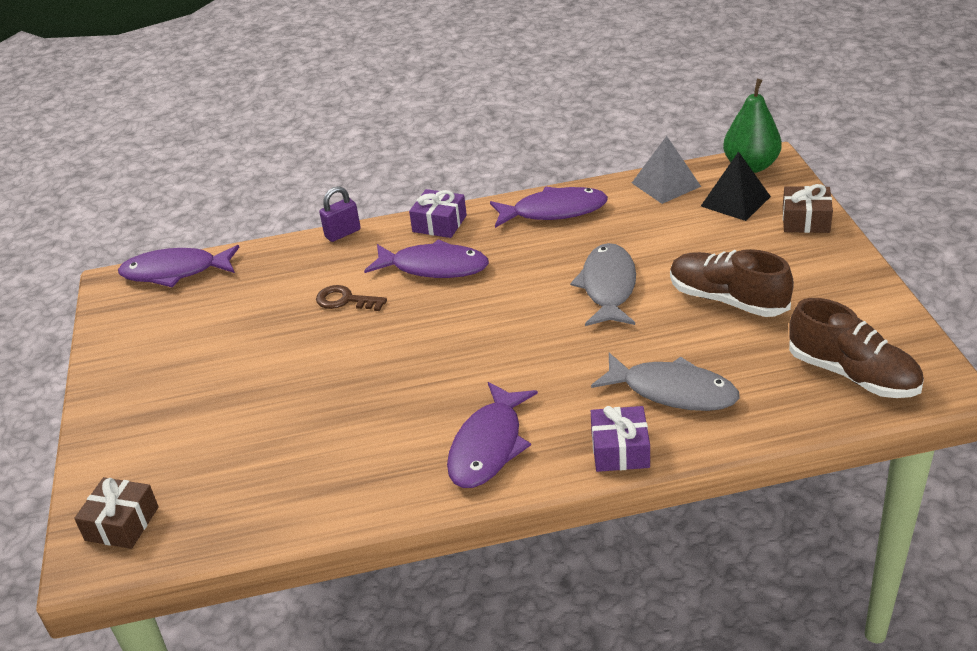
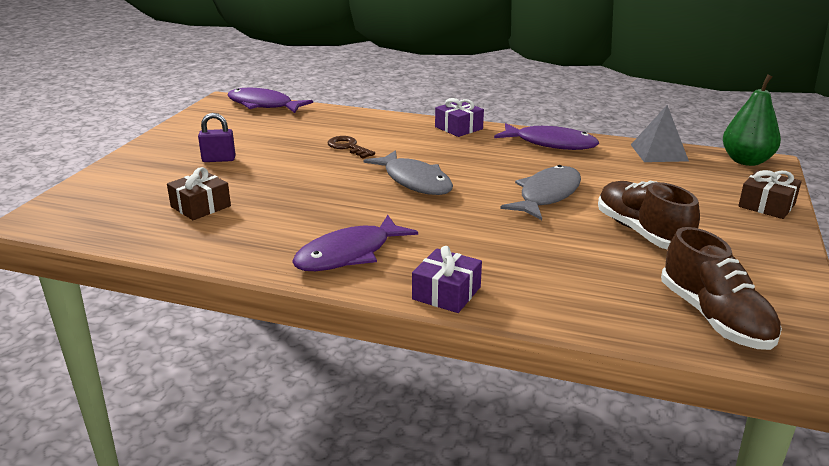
camera: 25 degrees right, 10 degrees down
(122, 523) = (73, 209): brown gift -> brown gift (200, 206)
(343, 233) = (387, 115): purple padlock -> purple padlock (219, 159)
(434, 267) = (428, 148): purple fish -> none
(672, 391) = (532, 272): grey fish -> grey fish (415, 181)
(735, 201) = (711, 177): black pyramid -> none

